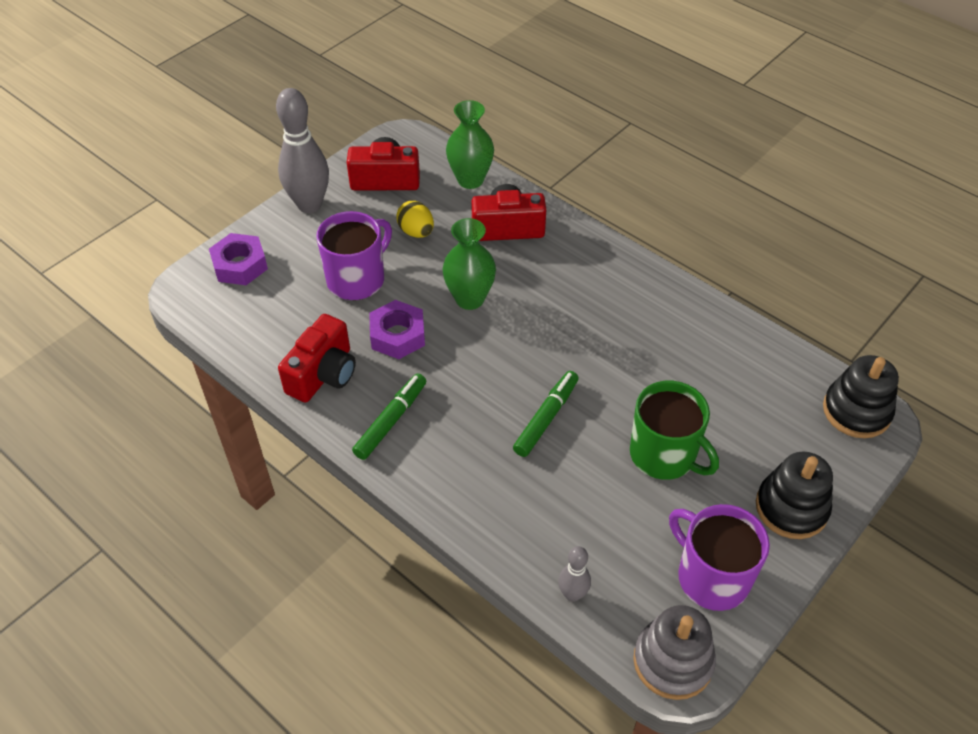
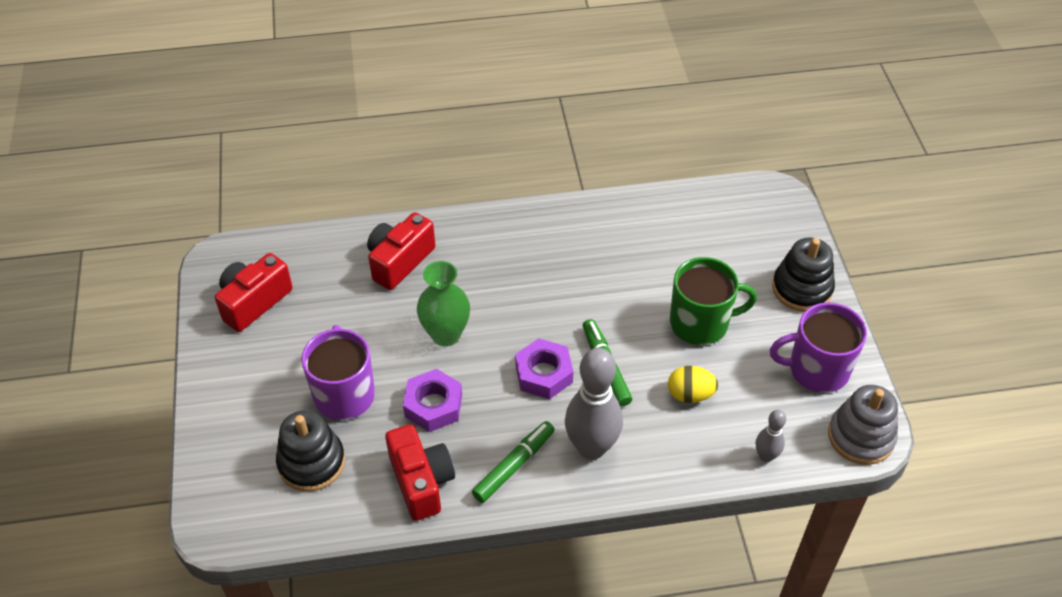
camera: 50 degrees left, 0 degrees up
(240, 265) = (234, 467): purple nut -> purple nut (544, 374)
(309, 205) = (220, 372): grey bowling pin -> grey bowling pin (591, 448)
(391, 421) = (514, 465): green marker -> green marker turned 60 degrees clockwise
(416, 232) = (337, 321): yellow egg -> yellow egg (690, 394)
(470, 180) = (321, 249): green vase -> none
(856, 411) = (760, 199): black stacking toy -> black stacking toy (311, 462)

